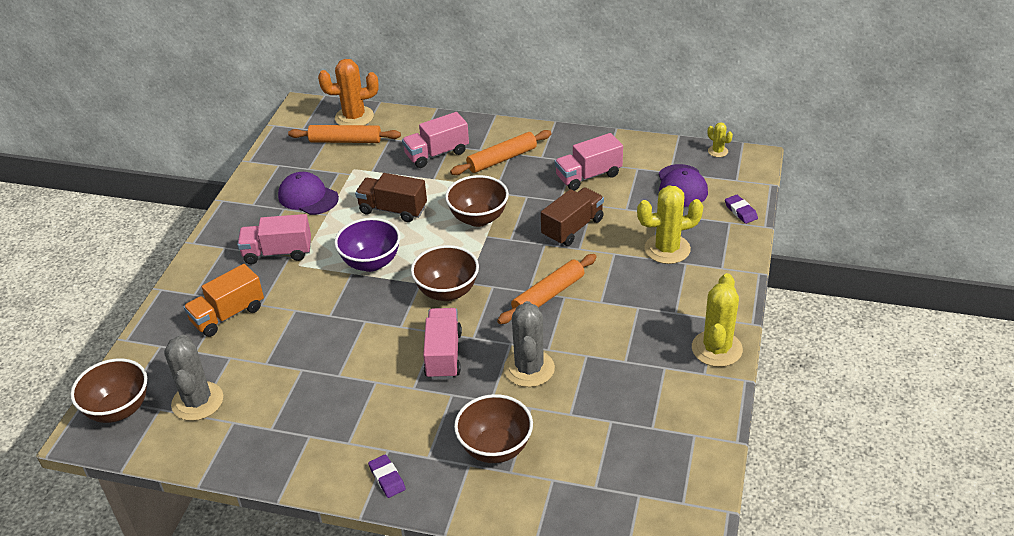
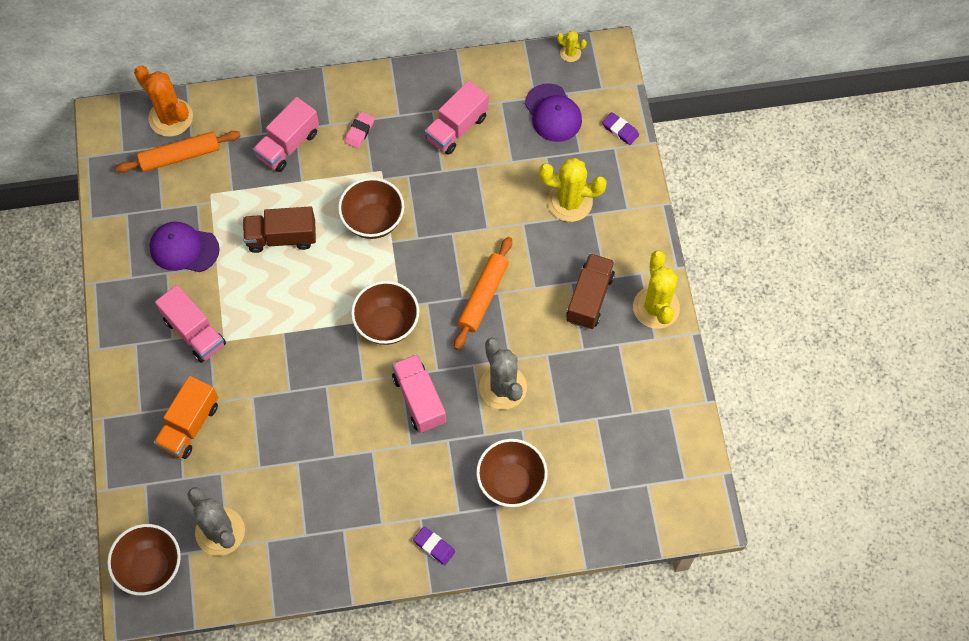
camera: 25 degrees left, 25 degrees up
(277, 253) = (194, 332): pink truck -> pink truck turned 105 degrees counterclockwise
(354, 117) = (171, 118): orange cactus -> orange cactus turned 75 degrees clockwise
(371, 262) = (295, 313): purple bowl -> none
(502, 159) = (359, 131): orange rolling pin -> pink eraser
(572, 228) = (470, 204): brown truck -> brown truck (589, 298)
(667, 249) = (569, 202): yellow cactus -> yellow cactus turned 45 degrees clockwise

